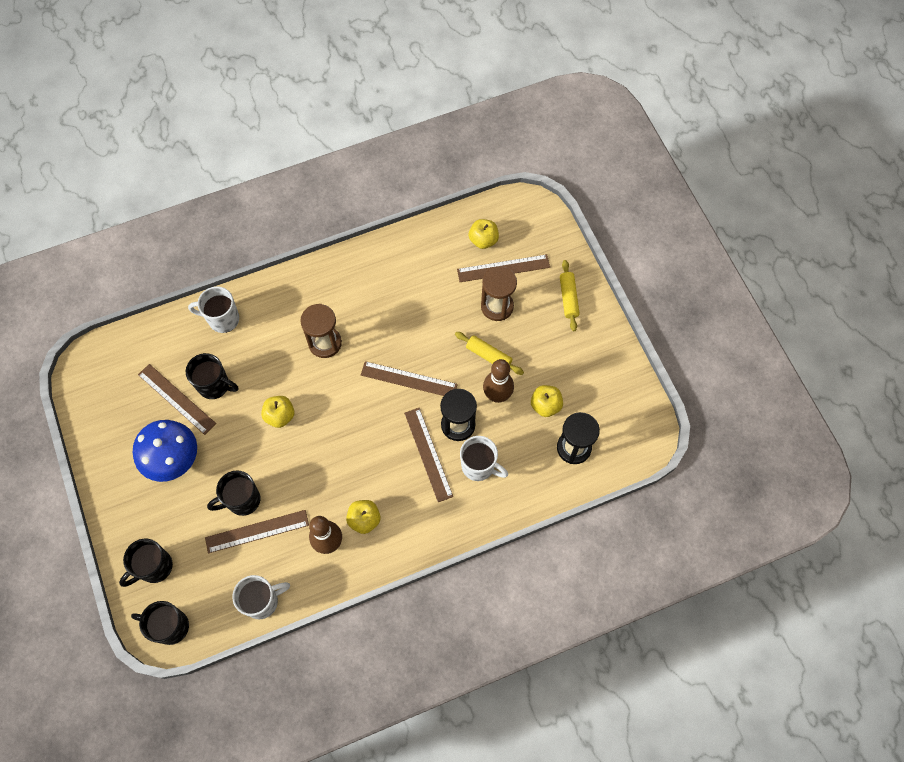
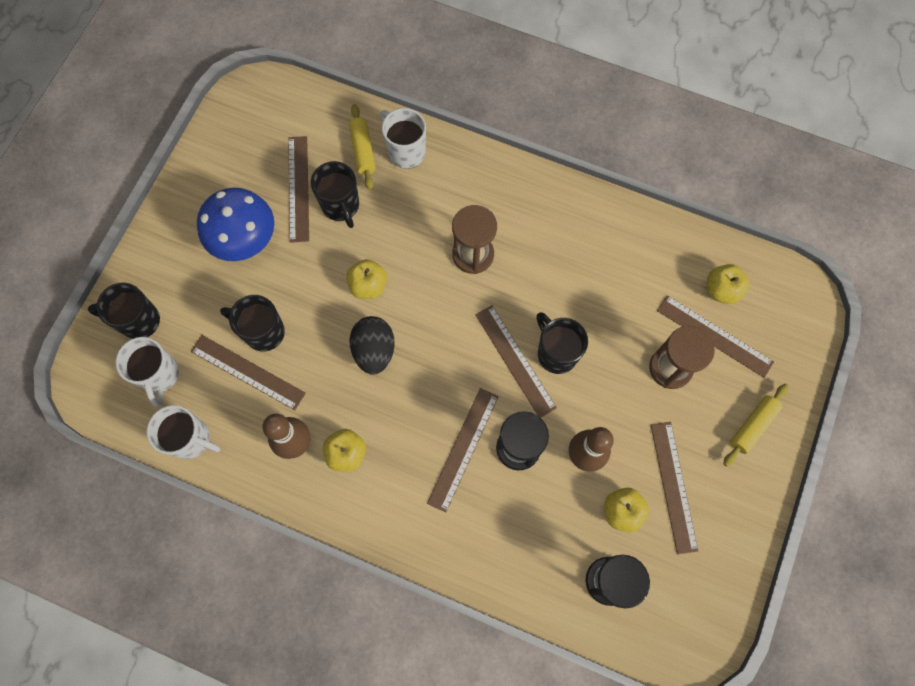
camera: 45 degrees right, 5 degrees up
(170, 626) = (100, 385): black mug -> black mug (556, 353)
(322, 448) = (374, 350): none -> black egg
(479, 466) = (498, 507): white mug -> white mug (159, 375)
(488, 356) = (614, 409): yellow rolling pin -> yellow rolling pin (363, 150)
(559, 367) = (674, 486): none -> brown ruler

